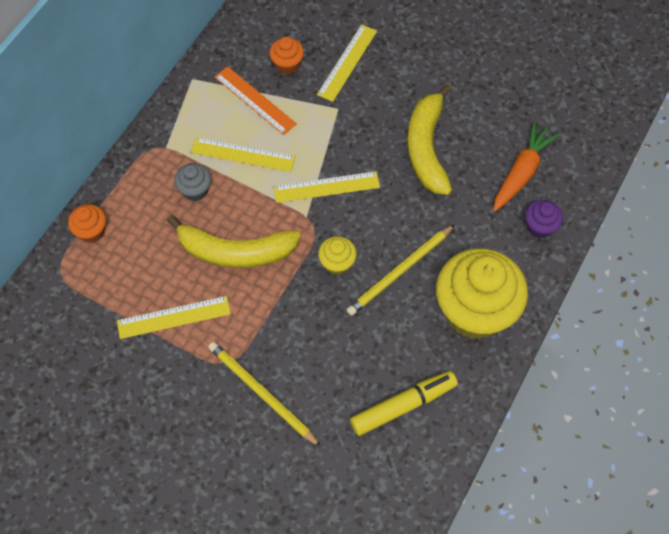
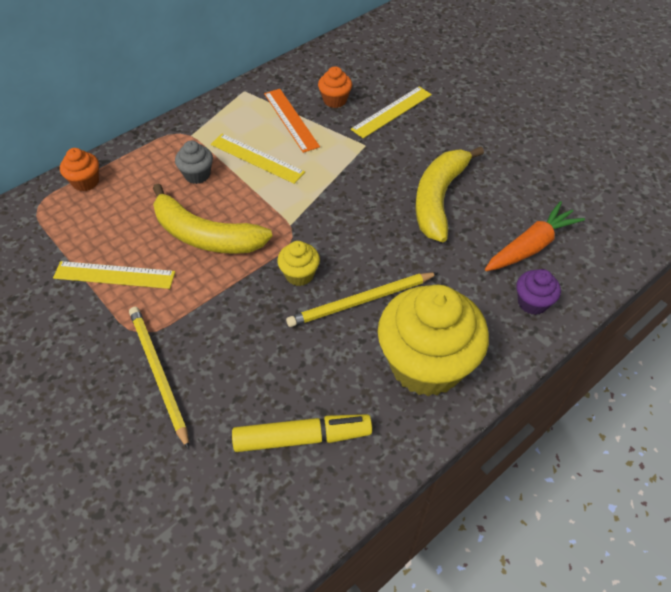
camera: 20 degrees right, 10 degrees down
(326, 187) = (322, 205): yellow ruler -> none

